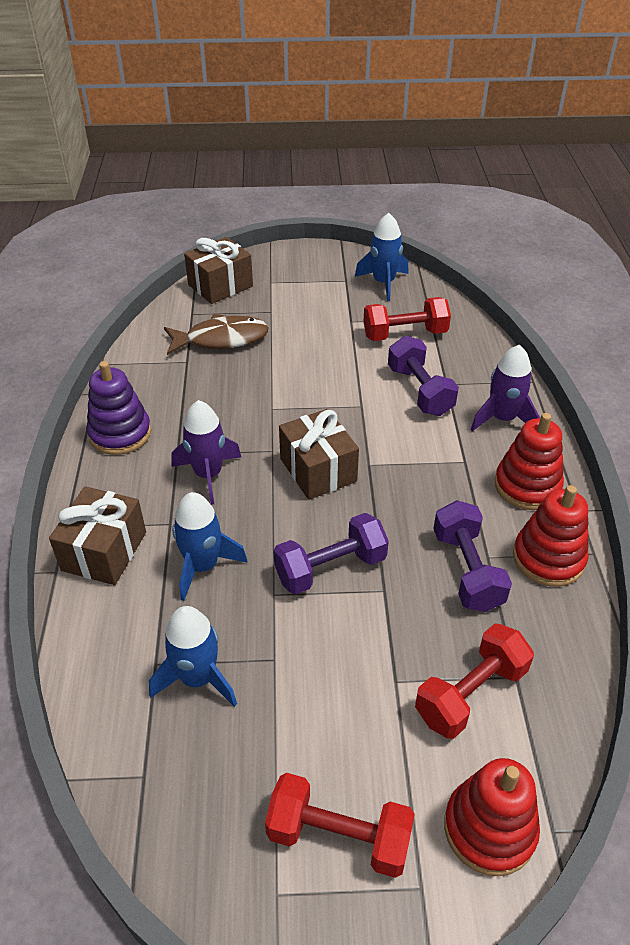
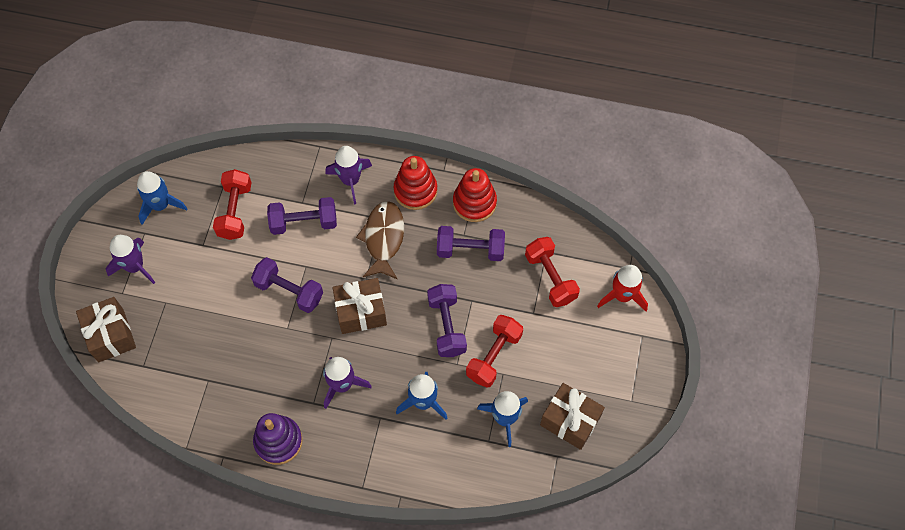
camera: 75 degrees left, 20 degrees up
(104, 551) = (392, 463): brown gift -> brown gift (570, 421)
(221, 339) = (189, 348): brown fish -> brown fish (383, 238)
(304, 283) = (135, 266): none -> purple rocket
(321, 399) = (289, 291): none -> purple dumbbell
(339, 836) = (610, 365): red dumbbell -> red dumbbell (494, 356)
(489, 828) = (622, 296): red stacking toy -> red rocket

